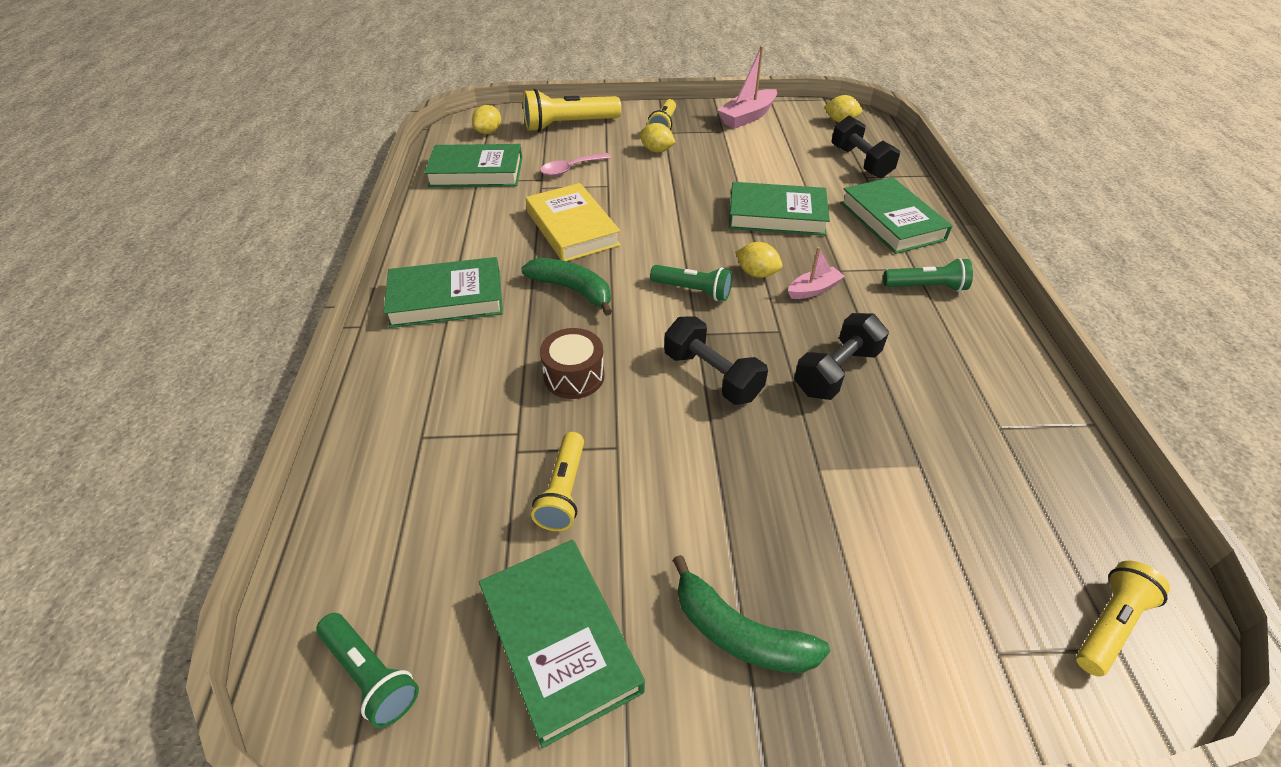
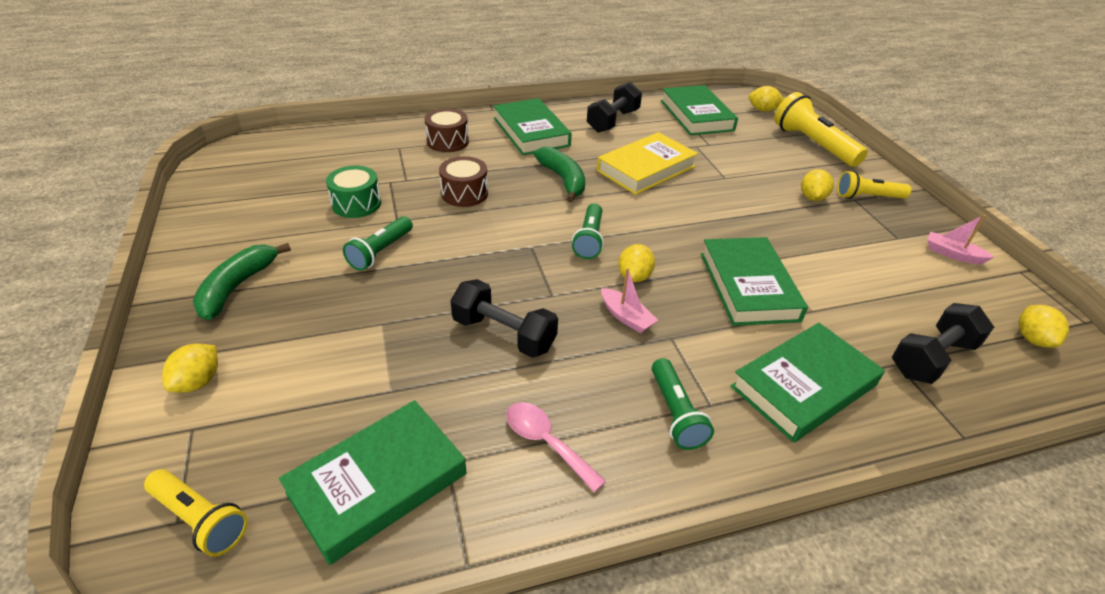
camera: 75 degrees right, 5 degrees down
(370, 675) = (238, 164): green flashlight -> green flashlight (381, 252)
(431, 381) = (448, 142): none -> brown drum
(560, 641) = (246, 218): green book -> green book (378, 483)
(564, 491) = (356, 204): yellow flashlight -> green drum
(571, 169) = (737, 156): pink spoon -> pink spoon (546, 443)
(573, 290) = (563, 180): green banana -> green banana turned 45 degrees counterclockwise
(712, 376) = (480, 258): black dumbbell -> black dumbbell (613, 121)
(747, 117) = (952, 254): pink boat -> pink boat, size x0.59
(924, 657) = (198, 382): none -> yellow lemon

